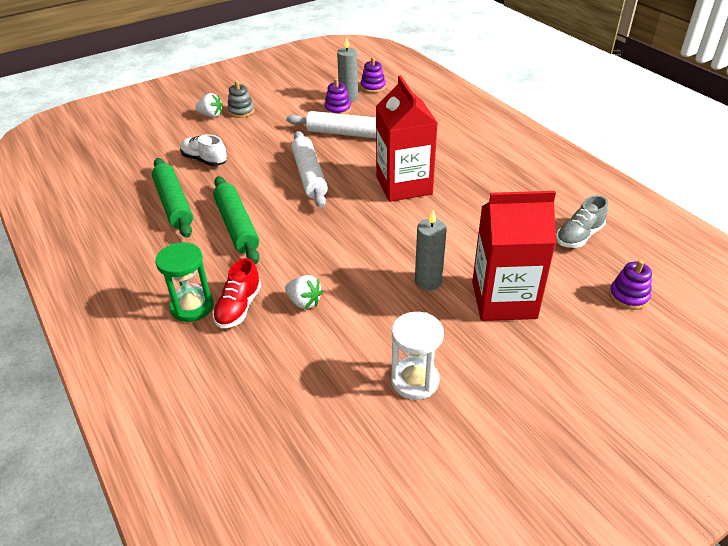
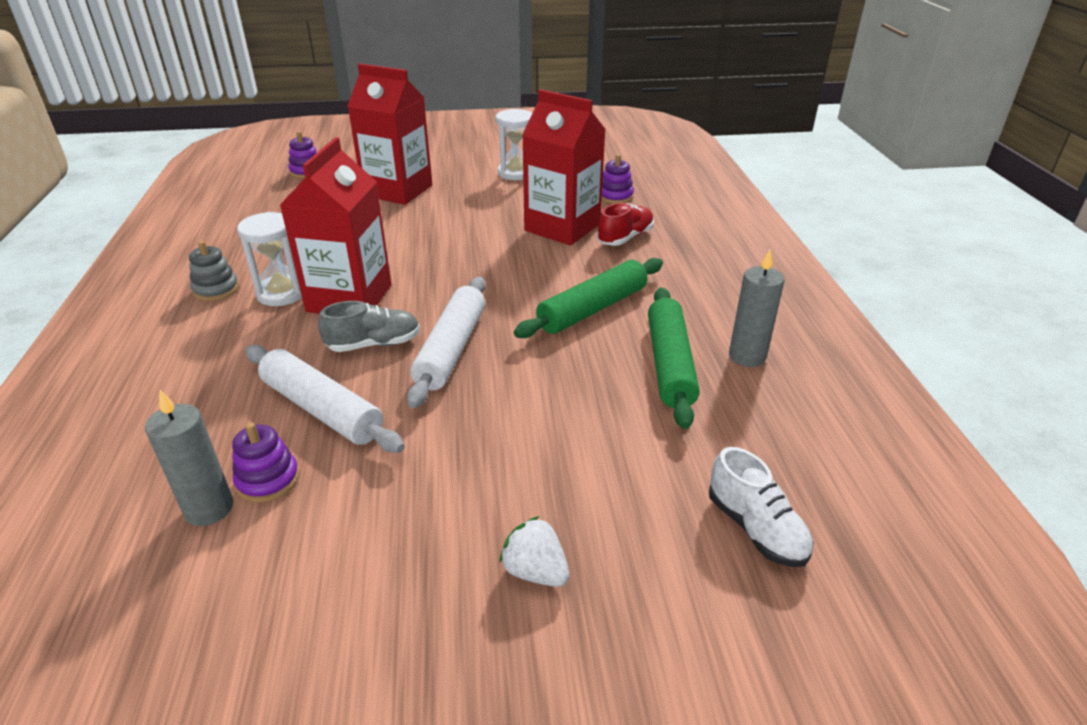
camera: 155 degrees left, 5 degrees down
(192, 307) = (671, 249): green hourglass -> none
(204, 160) = (597, 433): white shoe -> white shoe (756, 528)
(236, 226) = (593, 309): green rolling pin -> green rolling pin turned 45 degrees clockwise
(241, 111) = (460, 558): grey stacking toy -> grey stacking toy (216, 289)
(304, 302) = (562, 227): white strawberry -> red carton
(373, 87) = (119, 527): purple stacking toy -> purple stacking toy (615, 196)
(428, 281) = (440, 214): grey candle -> grey candle (747, 356)
(449, 176) = (282, 293): none -> white hourglass
(579, 236) = (265, 209): grey shoe -> grey shoe (374, 344)

